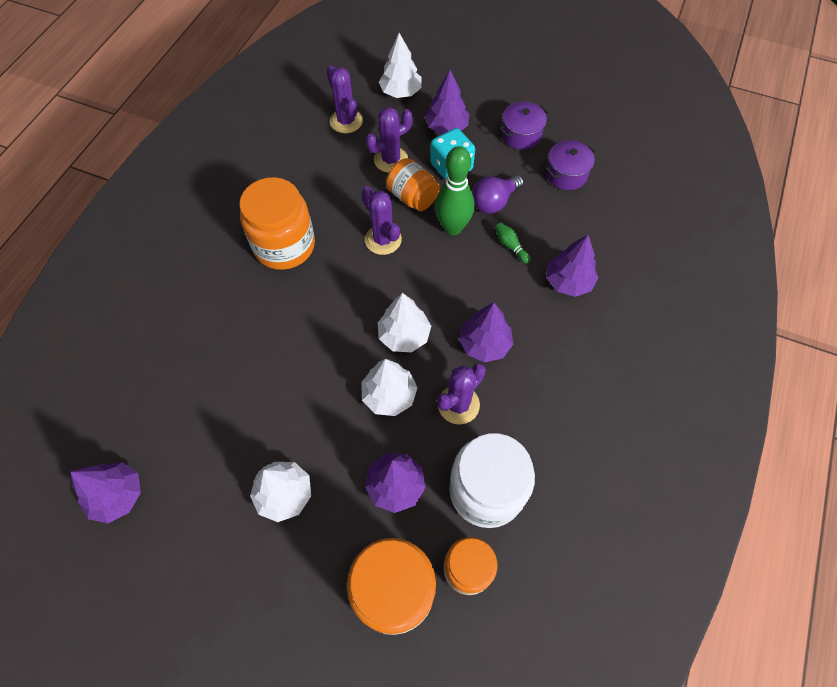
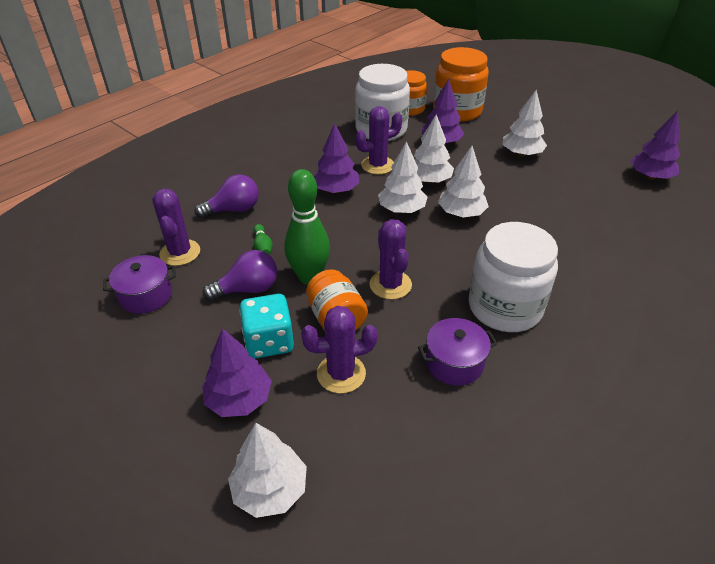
camera: 160 degrees left, 20 degrees down
(284, 245) = (504, 307): orange jar -> white jar
(341, 349) = (461, 213): none -> white tree
(346, 121) = (382, 458): purple cactus -> purple cactus (180, 253)
(521, 135) = (152, 357): purple pot -> purple pot (454, 363)
(568, 281) = (233, 210): purple tree -> purple light bulb

